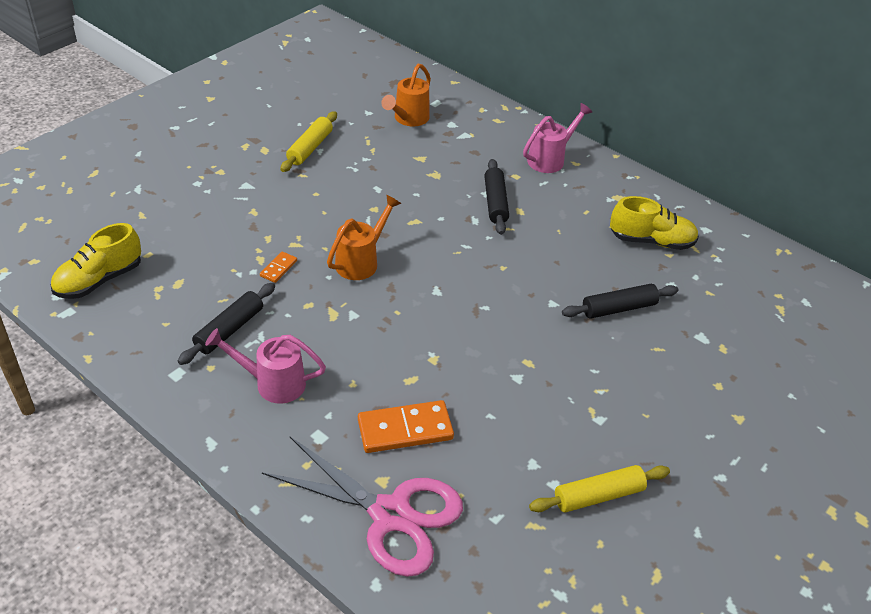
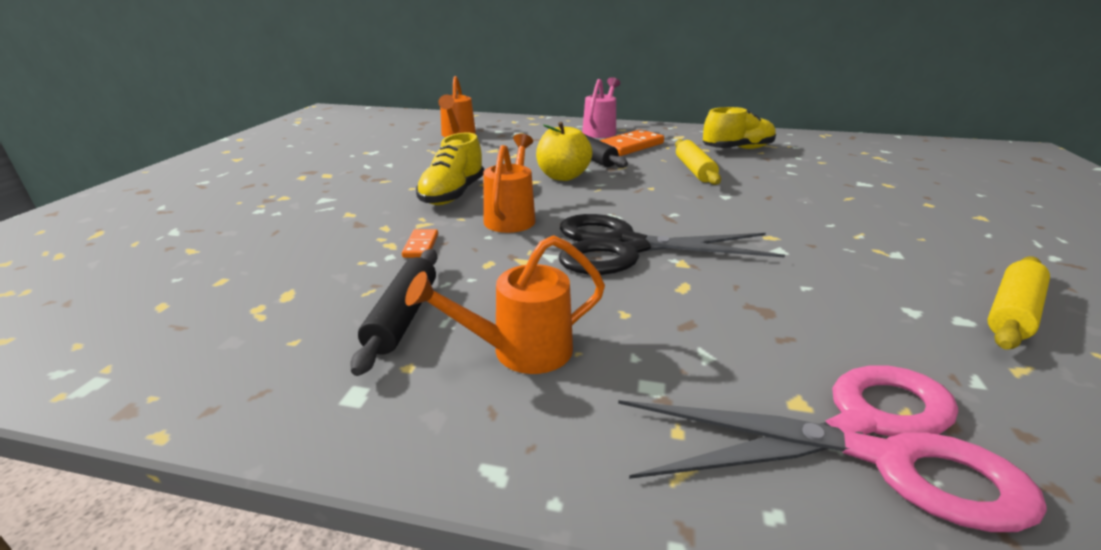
camera: 25 degrees left, 15 degrees down
(99, 280) = (145, 328): yellow shoe -> yellow shoe (453, 194)
(273, 383) = (520, 351): pink watering can -> orange watering can
(310, 148) = (377, 165): yellow rolling pin -> yellow rolling pin (694, 170)
(405, 429) = (744, 334): orange domino -> orange domino (630, 146)
(411, 327) = (625, 247): none -> black scissors
(445, 223) = (563, 176): none -> yellow apple
(618, 308) = (779, 185): black rolling pin -> none

